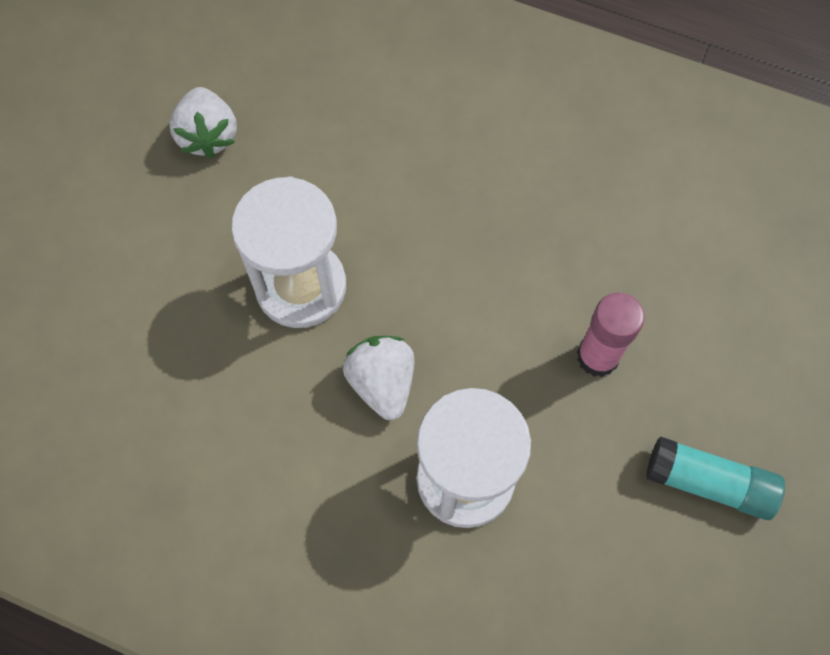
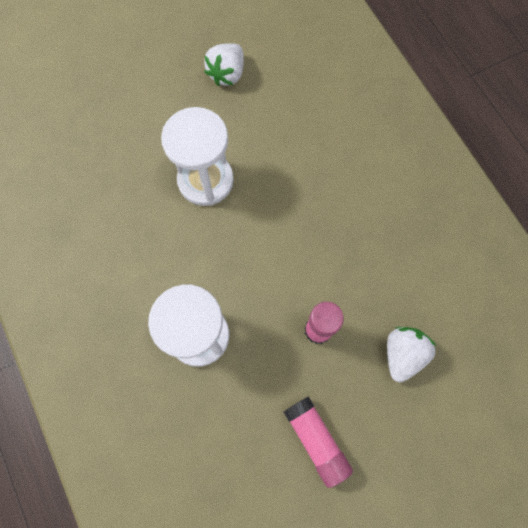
camera: 40 degrees right, 5 degrees up
(382, 383) = (202, 257): white strawberry -> white strawberry (402, 354)
(708, 483) = (316, 440): turquoise glue stick -> pink glue stick

